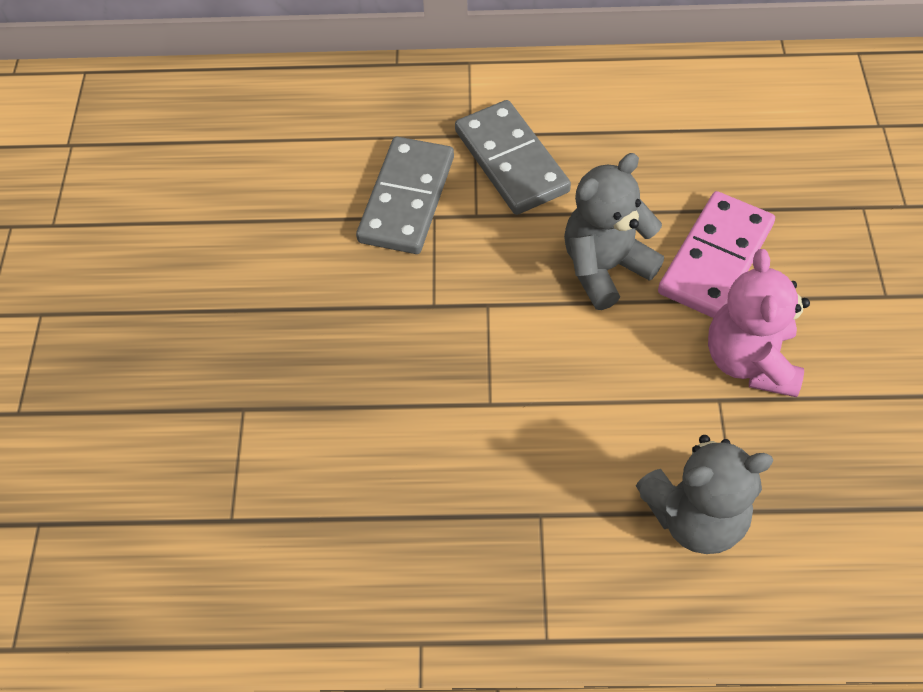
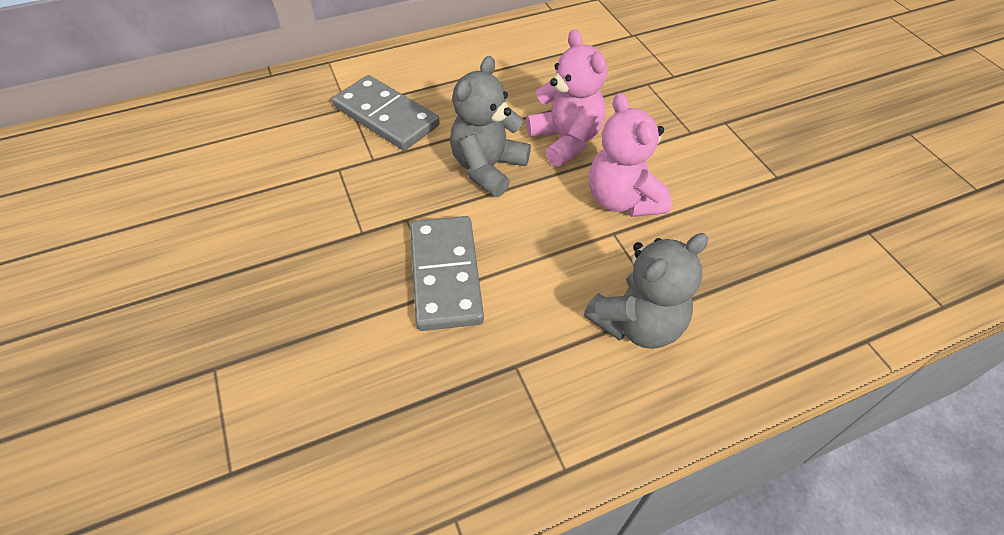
camera: 25 degrees left, 5 degrees down
(406, 199) = (311, 162): grey domino -> grey domino (445, 275)
(716, 259) = (565, 140): pink domino -> pink teddy bear

